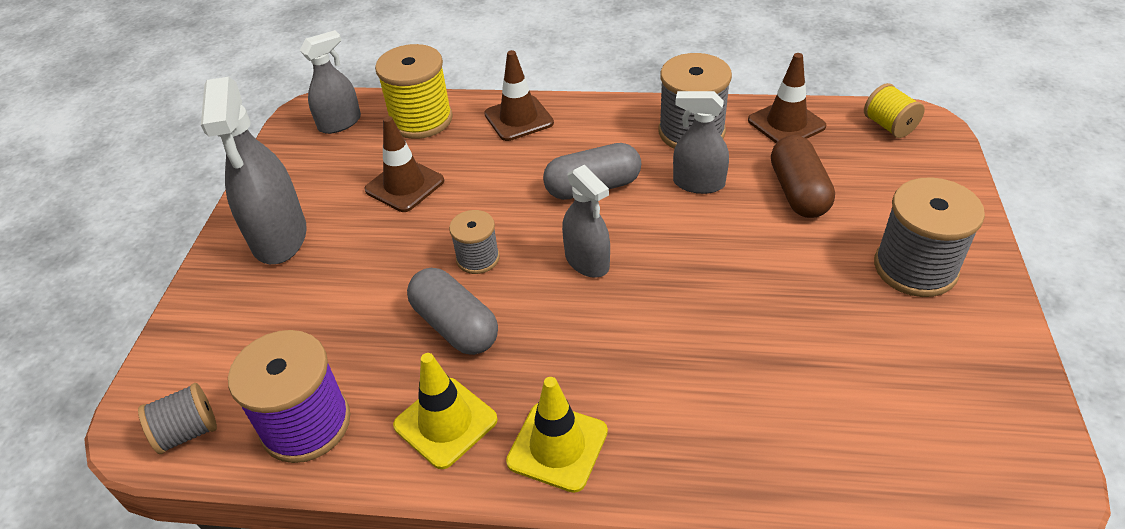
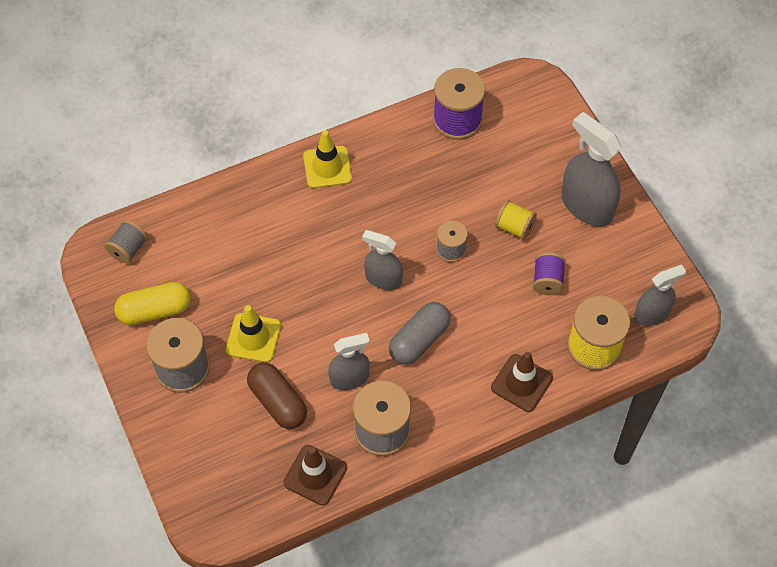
camera: 145 degrees right, 15 degrees up
(188, 432) = (510, 90): grey spool -> grey spool (128, 249)
(340, 123) = (651, 314): grey spray bottle -> grey spray bottle turned 135 degrees counterclockwise
(404, 185) = (547, 281): brown traffic cone -> purple spool
(445, 422) = (390, 152): yellow traffic cone -> yellow traffic cone (253, 338)
(455, 326) = (427, 202): grey capsule -> none
(889, 126) = (236, 509): yellow spool -> yellow spool (514, 227)
(940, 352) = (155, 311): none -> yellow capsule

